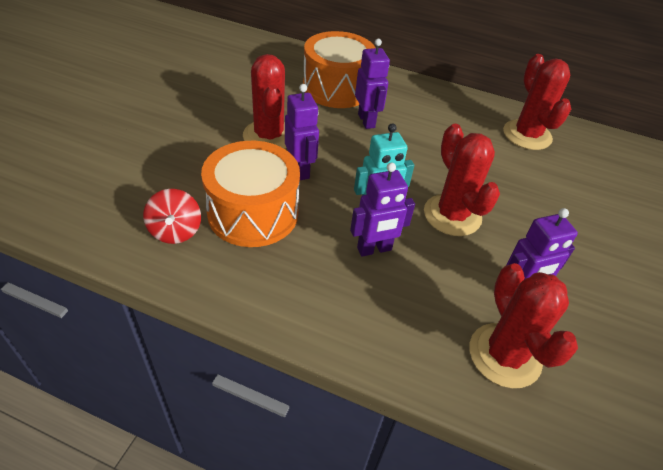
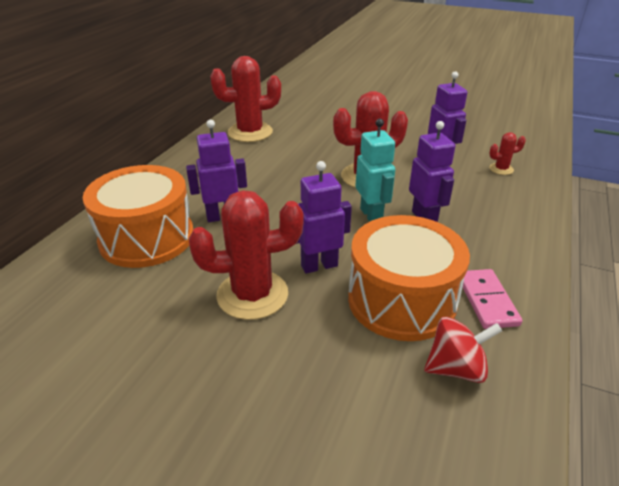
camera: 85 degrees left, 10 degrees down
(244, 268) = (486, 301): none -> pink domino
(504, 355) = (501, 169): red cactus -> red cactus, size x0.46

